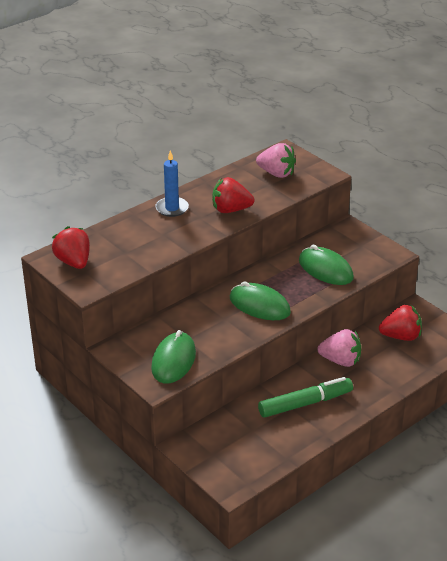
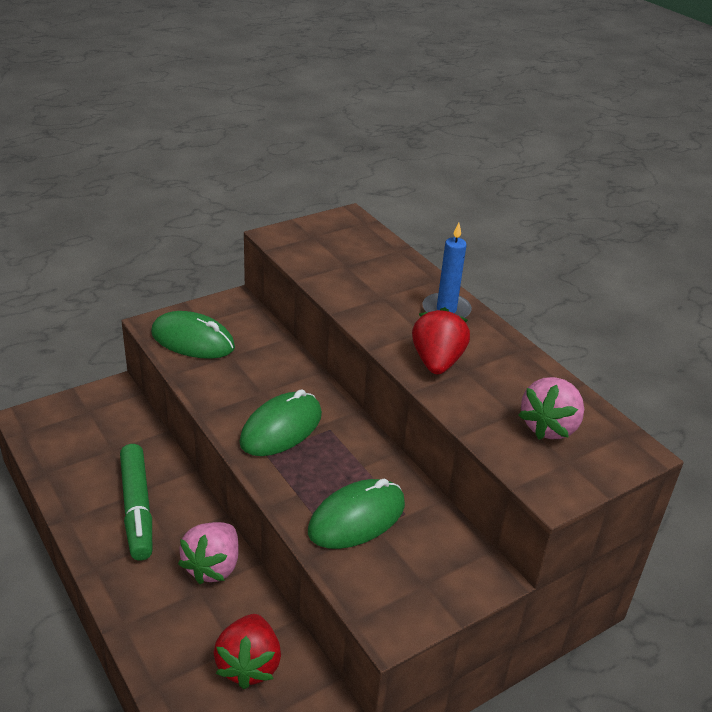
camera: 95 degrees right, 0 degrees up
(74, 262) = (333, 231): red strawberry -> none

